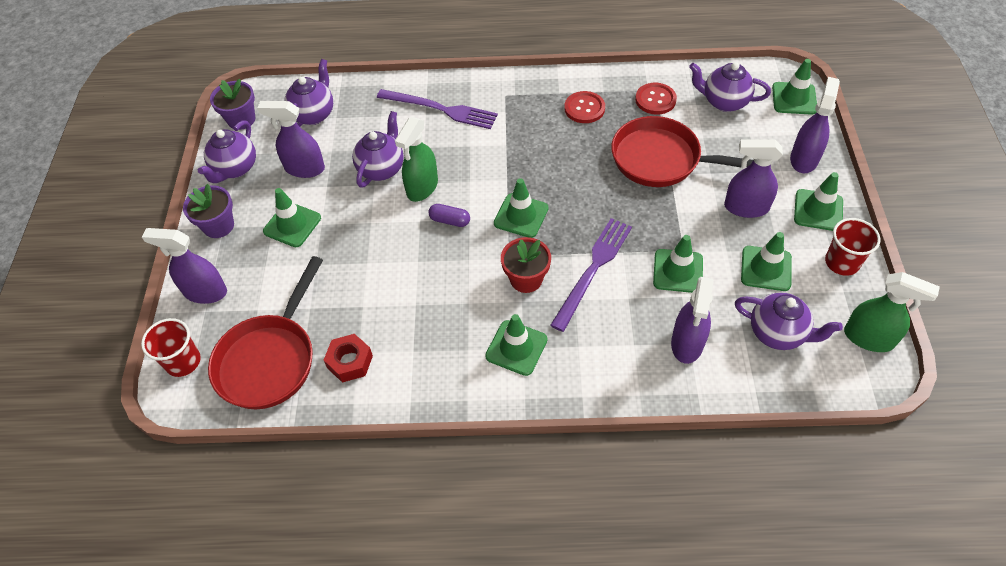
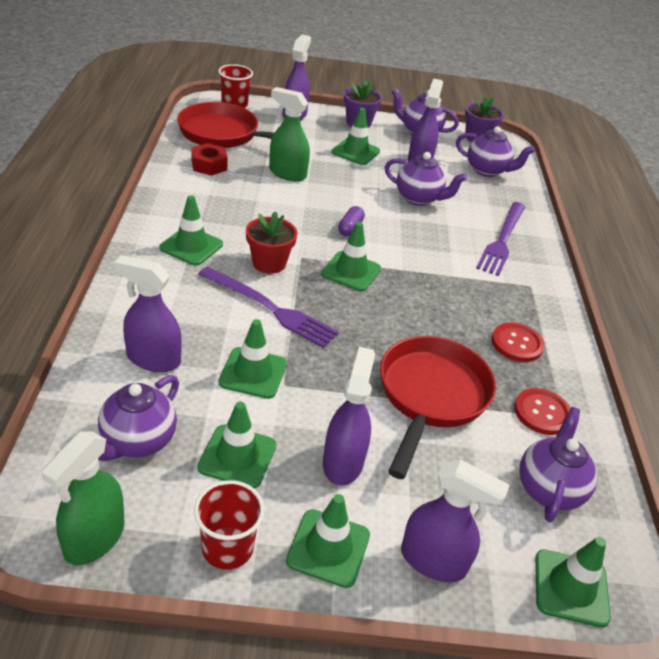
camera: 85 degrees right, 15 degrees down
(422, 187) = (393, 217): green spray bottle -> green spray bottle (287, 173)

